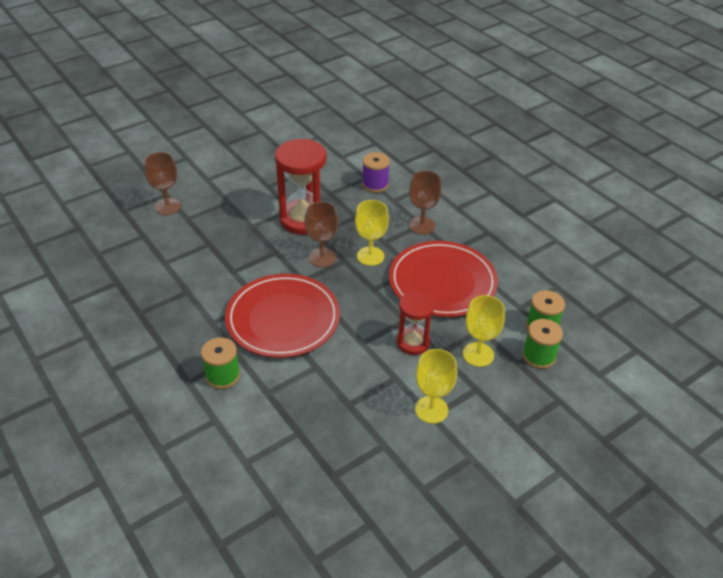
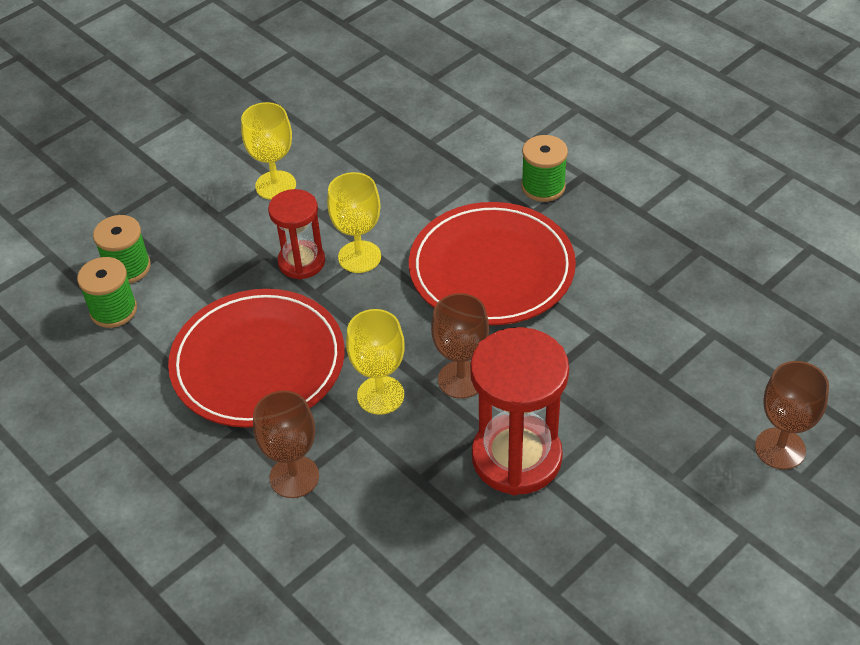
camera: 175 degrees right, 5 degrees up
(375, 184) = (395, 575): purple spool -> none
(478, 354) = (211, 258): yellow goblet -> yellow goblet (359, 257)

